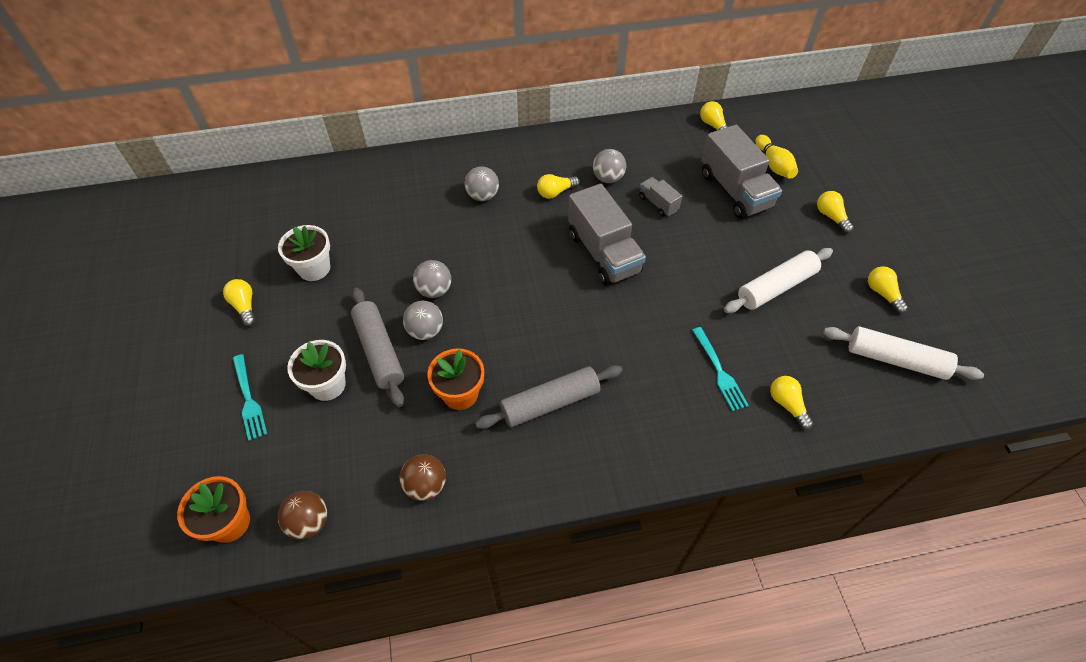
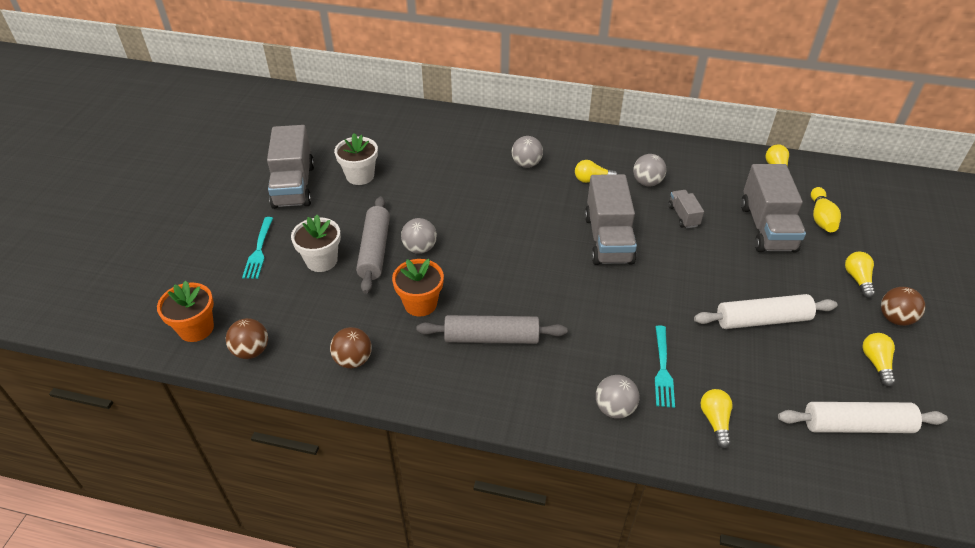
camera: 25 degrees right, 10 degrees down
(245, 306) = (294, 186): yellow light bulb -> grey truck
(434, 290) = (445, 221): grey ball -> grey ball (614, 408)
(876, 244) = (895, 318): none -> brown ball
(895, 359) = (856, 425): white rolling pin -> white rolling pin turned 45 degrees counterclockwise

